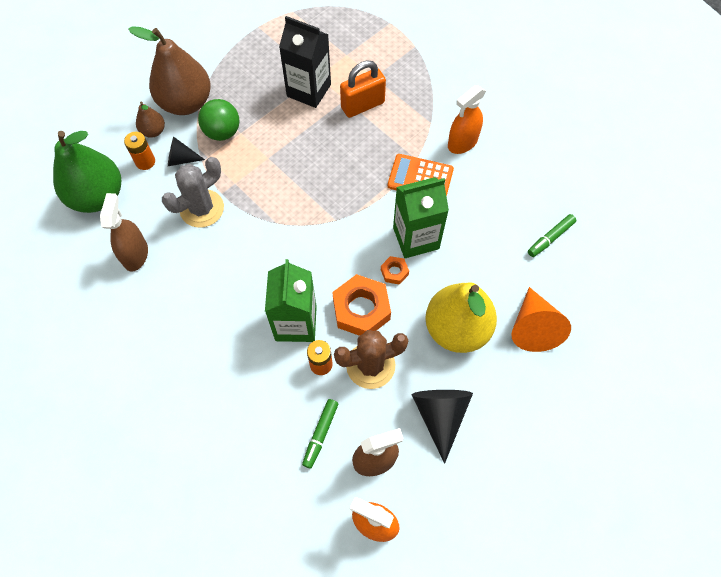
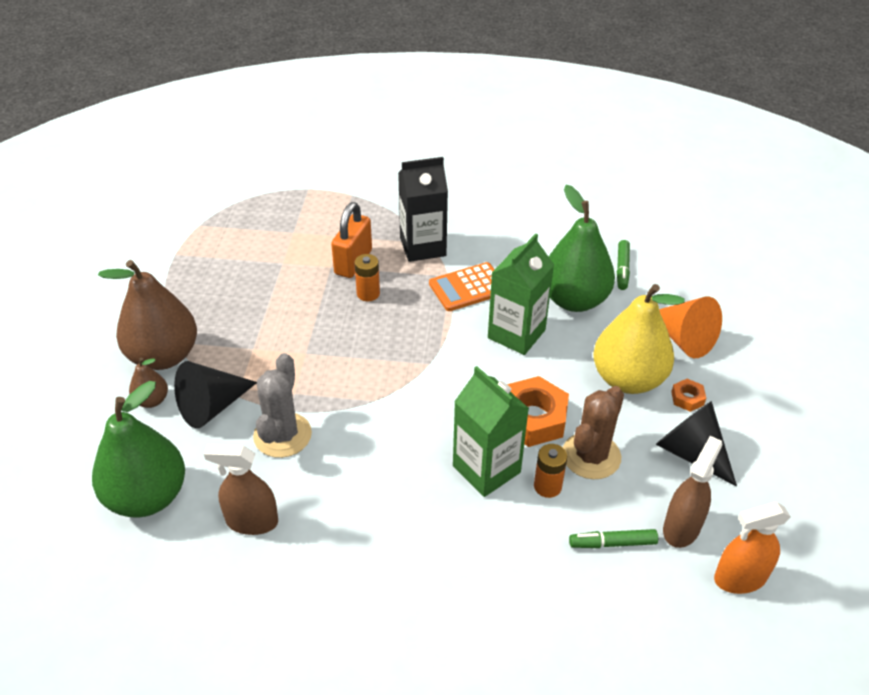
camera: 40 degrees left, 20 degrees down
(135, 254) = (252, 521): brown spray bottle -> brown spray bottle turned 45 degrees counterclockwise
(145, 162) = (171, 432): orange battery -> orange battery (368, 293)
(181, 159) = (212, 406): black cone -> black cone, size x1.69
(222, 132) = (233, 359): green ball -> none
(309, 90) = (287, 278): black carton -> black carton (423, 247)
(320, 434) = (612, 543): green marker -> green marker turned 105 degrees clockwise
(394, 272) = (527, 371): orange nut -> orange nut (687, 398)
(462, 143) = (474, 242): orange spray bottle -> none
(485, 239) = (574, 300): none -> green pear

